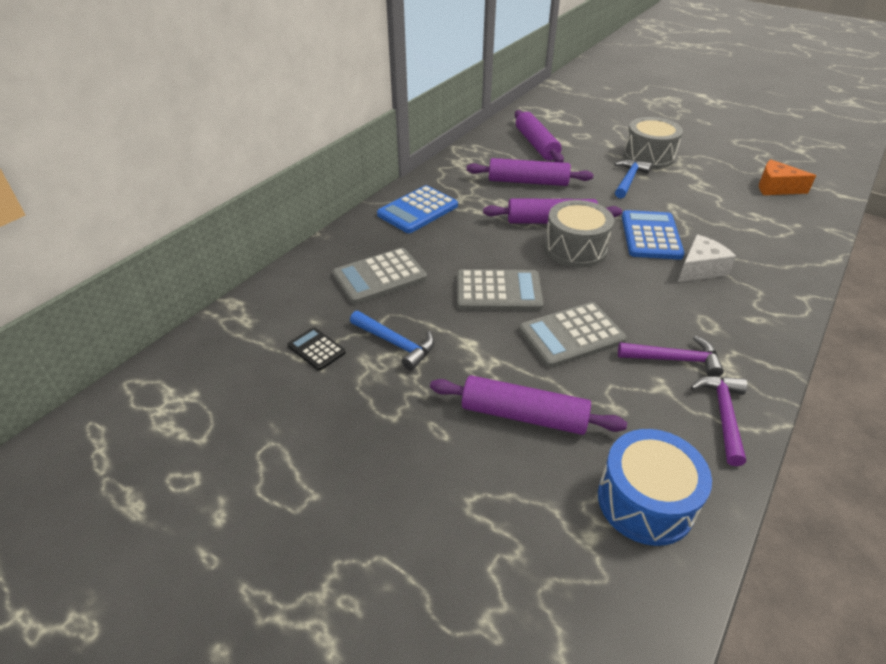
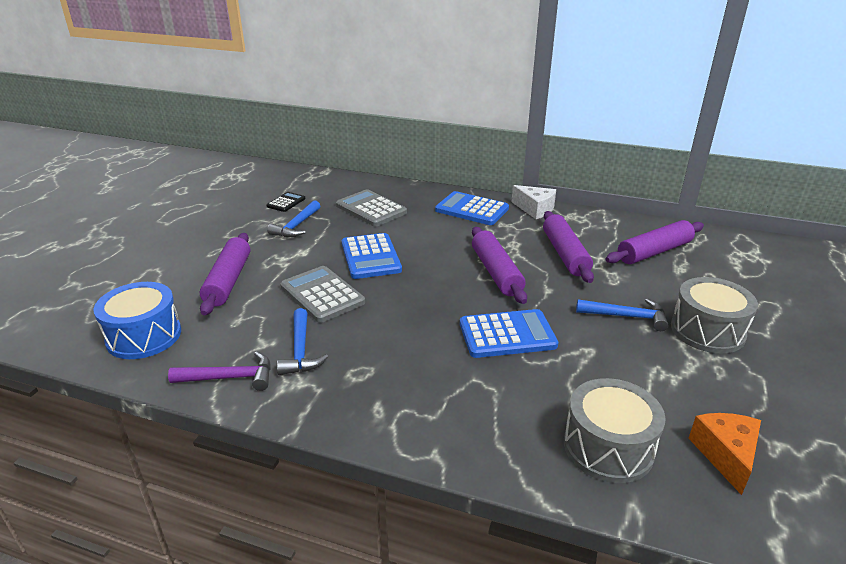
camera: 75 degrees right, 10 degrees down
(498, 291) = (370, 257): grey calculator -> blue calculator
(575, 248) = (455, 289): grey drum -> grey drum (608, 447)
(674, 359) = (300, 350): purple hammer -> blue hammer
(700, 269) = (458, 370): white cheese -> white cheese (535, 209)

